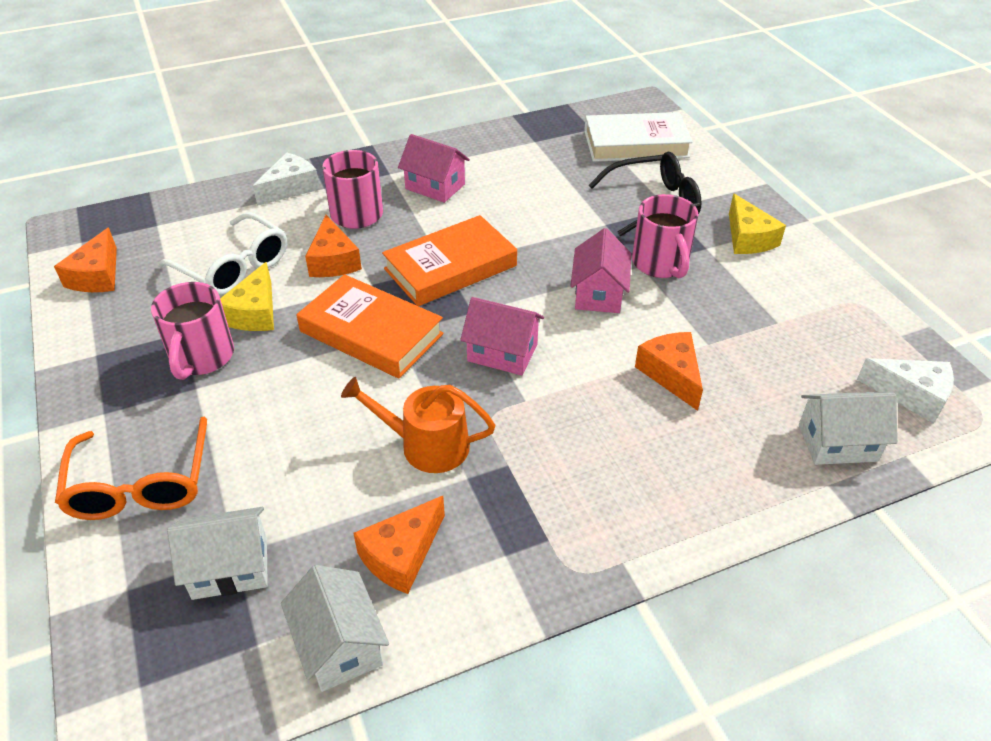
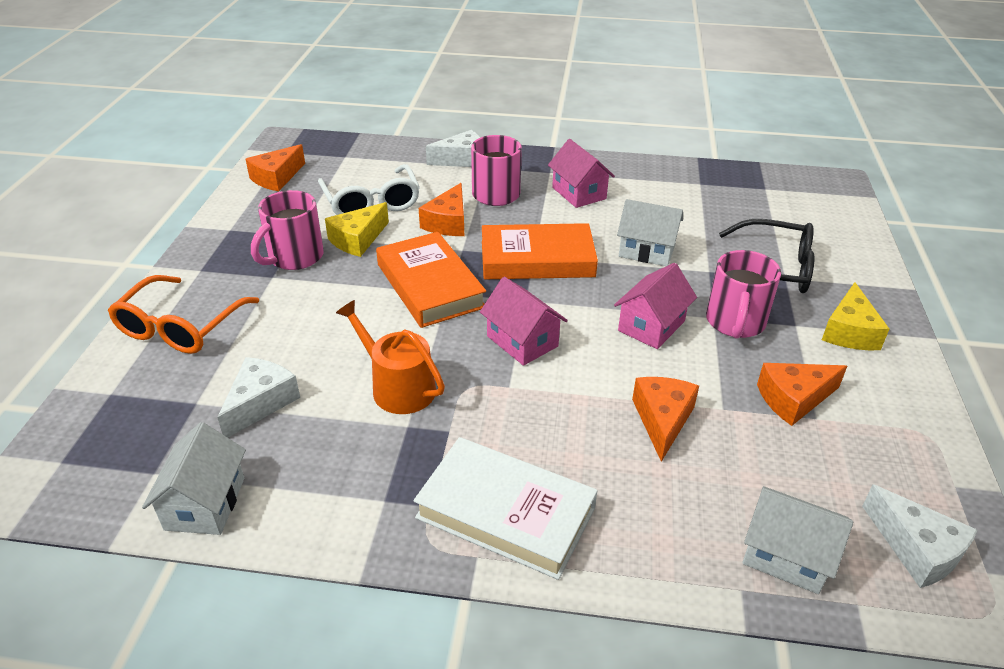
camera: 30 degrees right, 5 degrees down
(230, 568) = (184, 410): white house -> white house (647, 251)
(305, 522) = (260, 403): none -> white cheese
(401, 555) = (306, 460): orange cheese -> orange cheese (793, 399)
(635, 144) = (799, 214): white book -> white book (505, 513)

